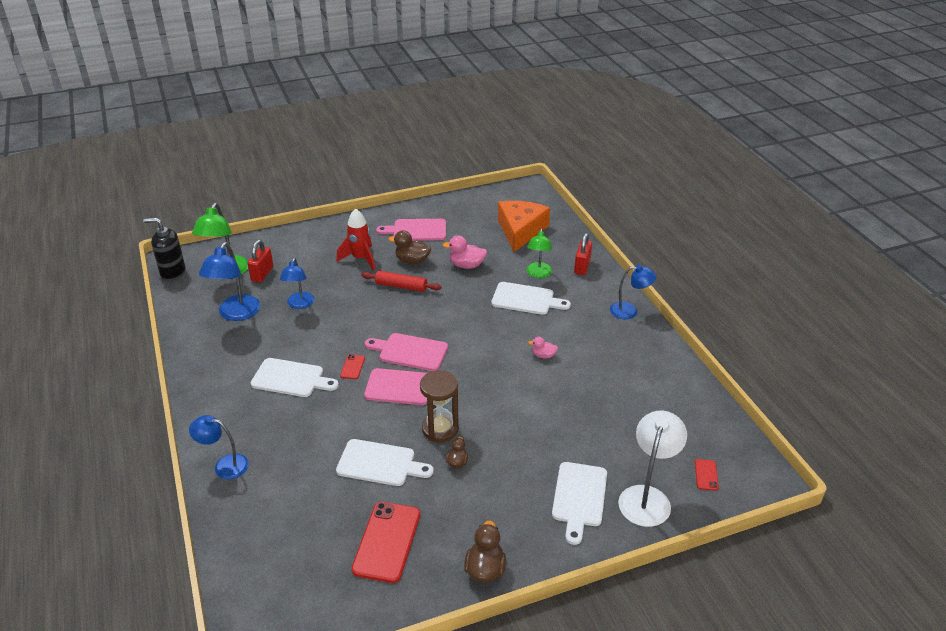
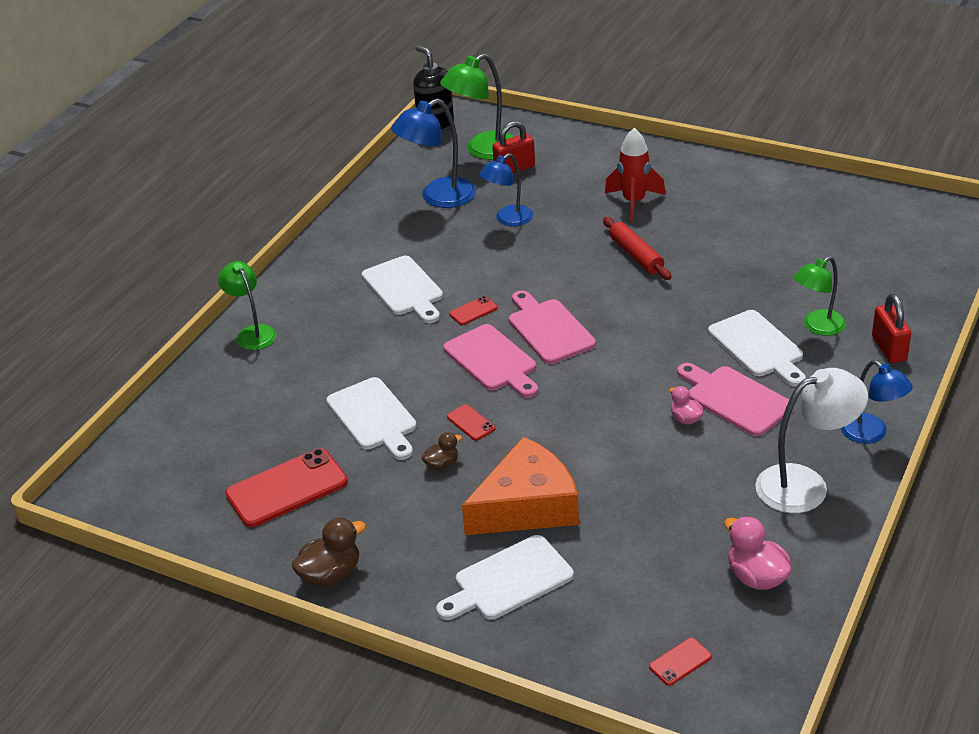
camera: 50 degrees right, 0 degrees up
(224, 465) = (252, 333): blue lamp -> green lamp
(412, 261) = (687, 234): brown duck -> none
(416, 230) = (742, 201): pink cutting board -> pink cutting board (735, 399)
(440, 429) = (471, 423): brown hourglass -> red phone
(466, 265) = (743, 271): pink duck -> pink duck (756, 577)
(520, 231) = (872, 264): orange cheese -> orange cheese (527, 506)
(582, 267) = (889, 348): red padlock -> red padlock turned 75 degrees counterclockwise
(647, 497) = (579, 633): white lamp -> white lamp (805, 484)

